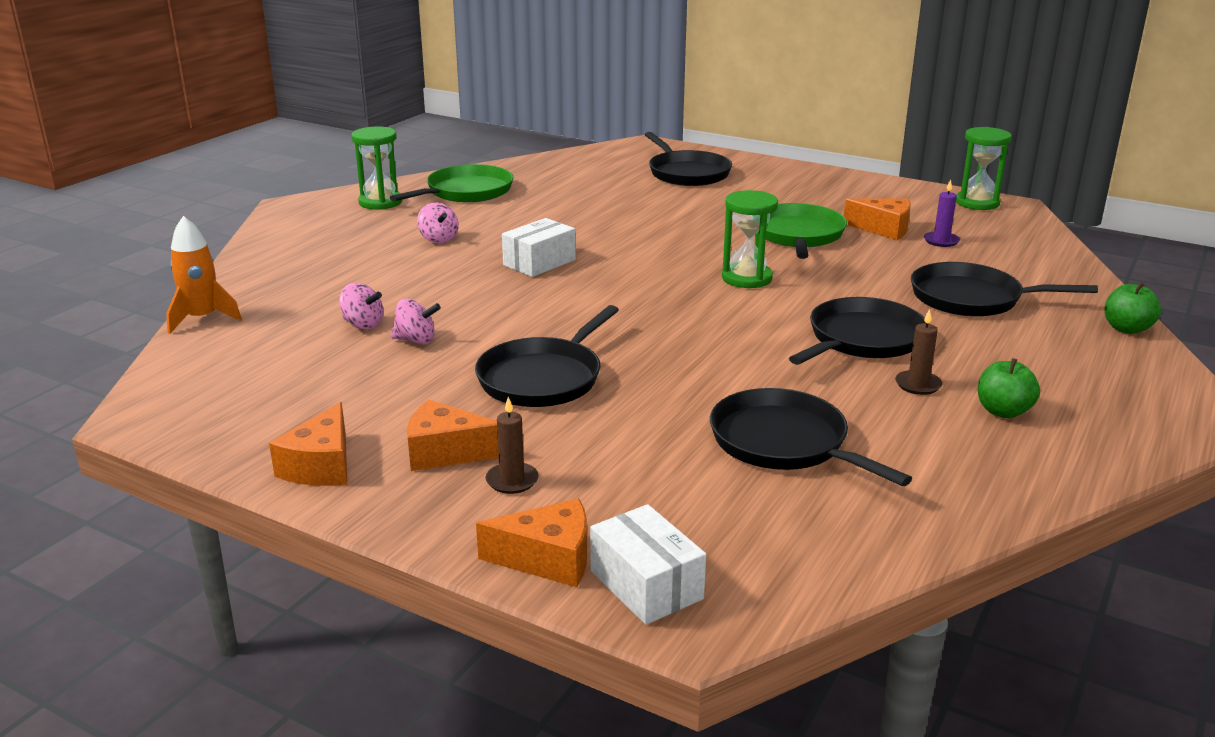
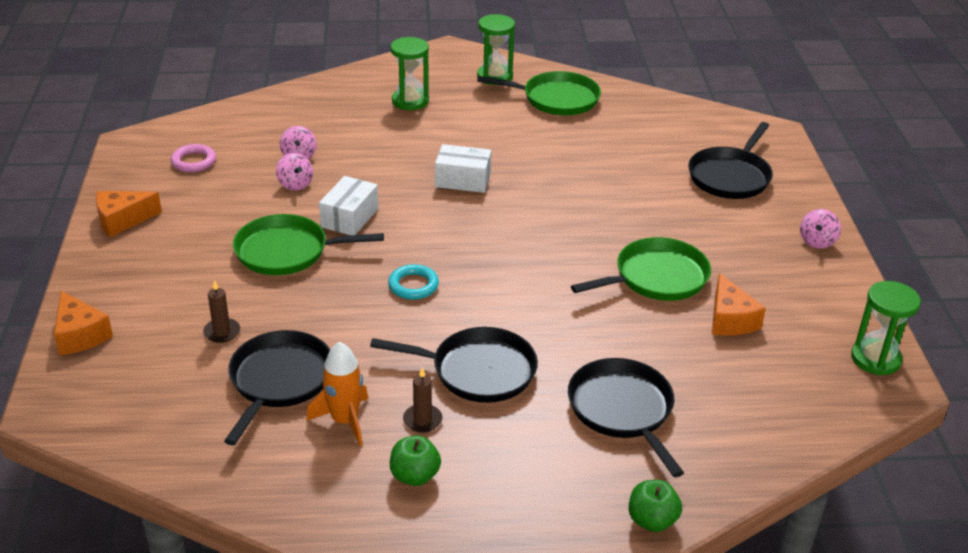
camera: 55 degrees right, 10 degrees up
(202, 319) = (255, 102): orange rocket -> orange rocket (344, 420)
(265, 386) = (194, 161): none -> pink ring
(438, 239) = (457, 125): pink spinning top -> pink spinning top (817, 241)
(446, 452) = (167, 254): orange cheese -> none
(512, 480) = (153, 290): brown candle -> brown candle (222, 332)
(543, 378) = (287, 251): black pan -> green pan
(646, 585) = (76, 379): white box -> white box (349, 218)
(690, 331) = (413, 285): none -> turquoise ring
(746, 278) = (536, 280): green hourglass -> green hourglass (410, 101)
(941, 241) = (740, 360): purple candle -> none

